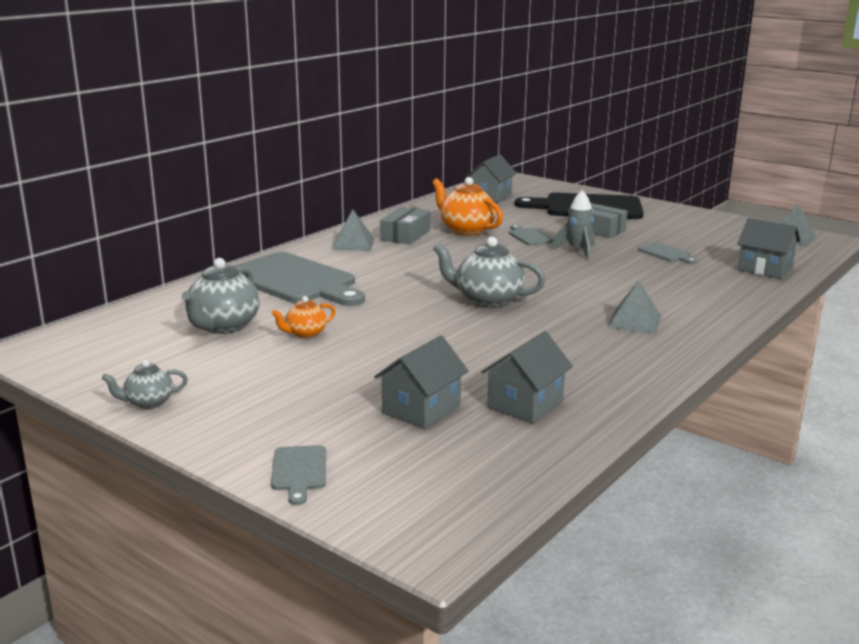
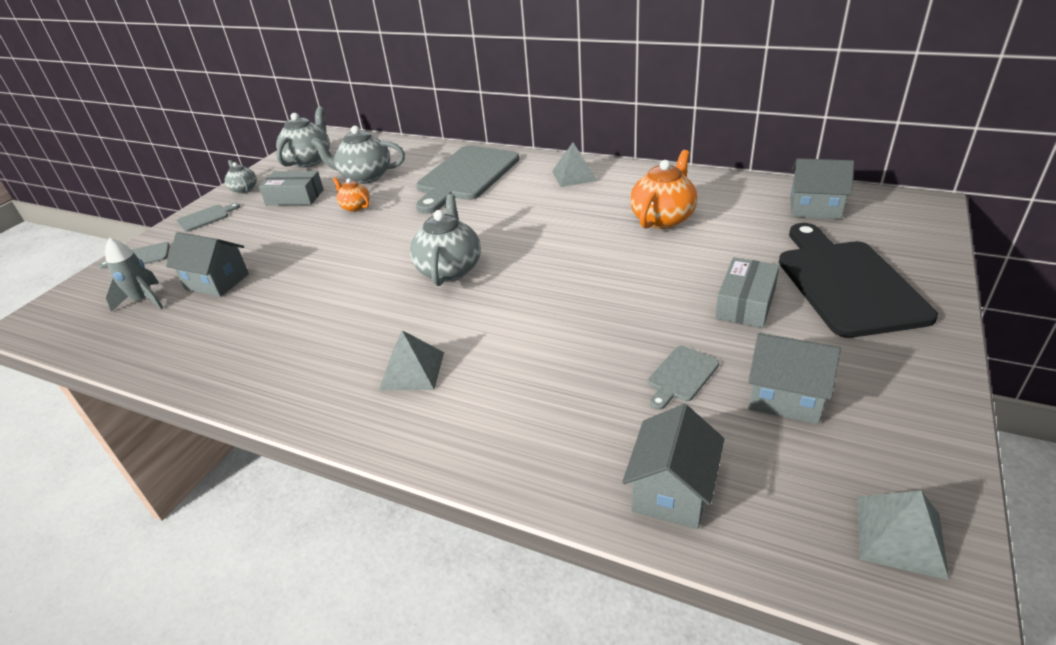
camera: 80 degrees right, 15 degrees up
(110, 358) = (309, 160): none -> grey teapot
(405, 235) = (619, 192): grey box -> grey box (294, 197)
(525, 404) = (217, 327): grey house -> grey house (785, 397)
(529, 236) = (672, 260): grey cutting board -> grey cutting board (206, 218)
(577, 251) = (639, 301): grey rocket -> grey rocket (144, 300)

